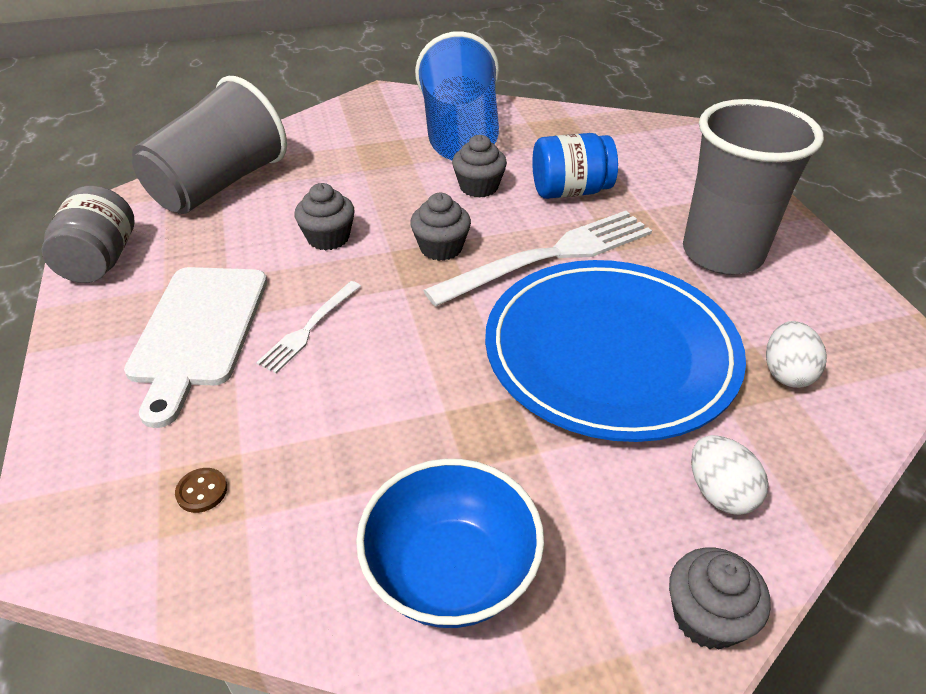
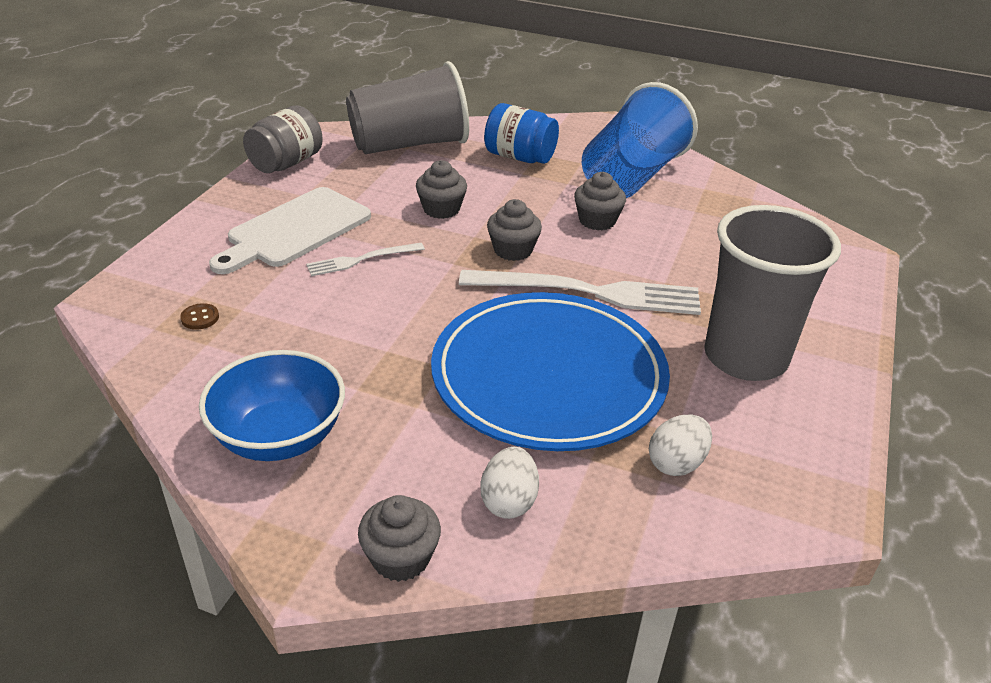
camera: 35 degrees right, 5 degrees down
(570, 191) = (671, 254): blue jar -> blue jar (520, 157)

